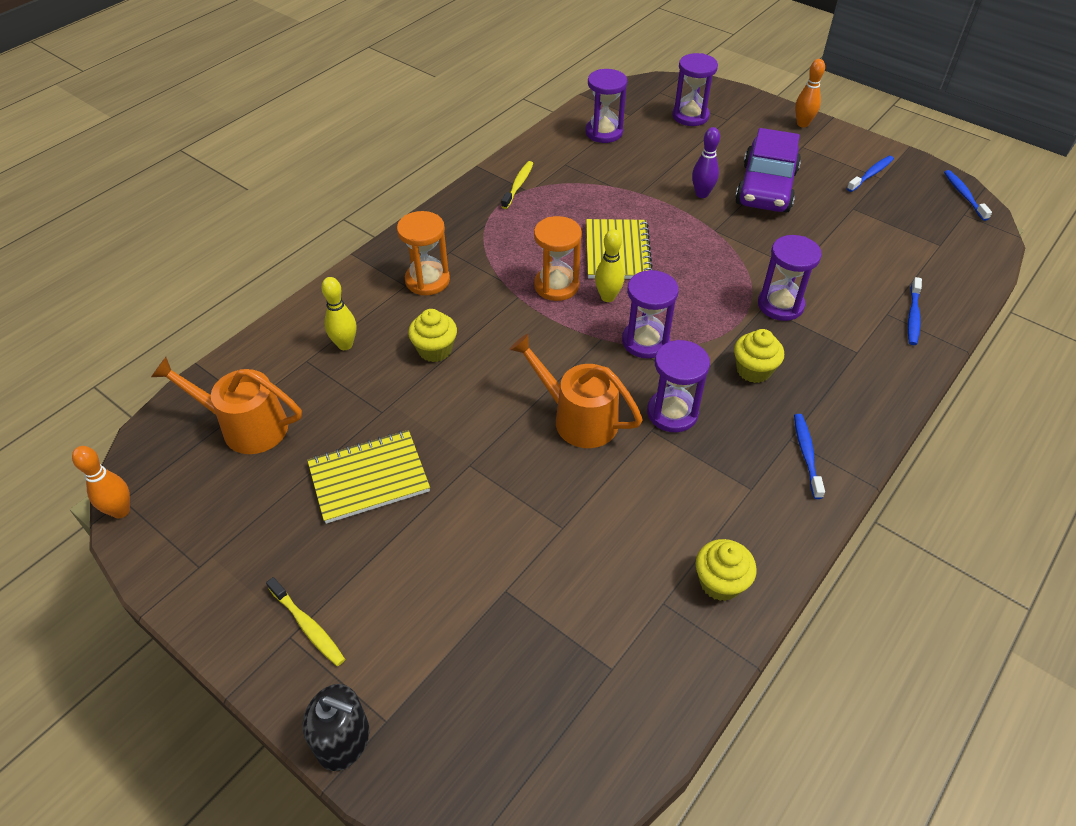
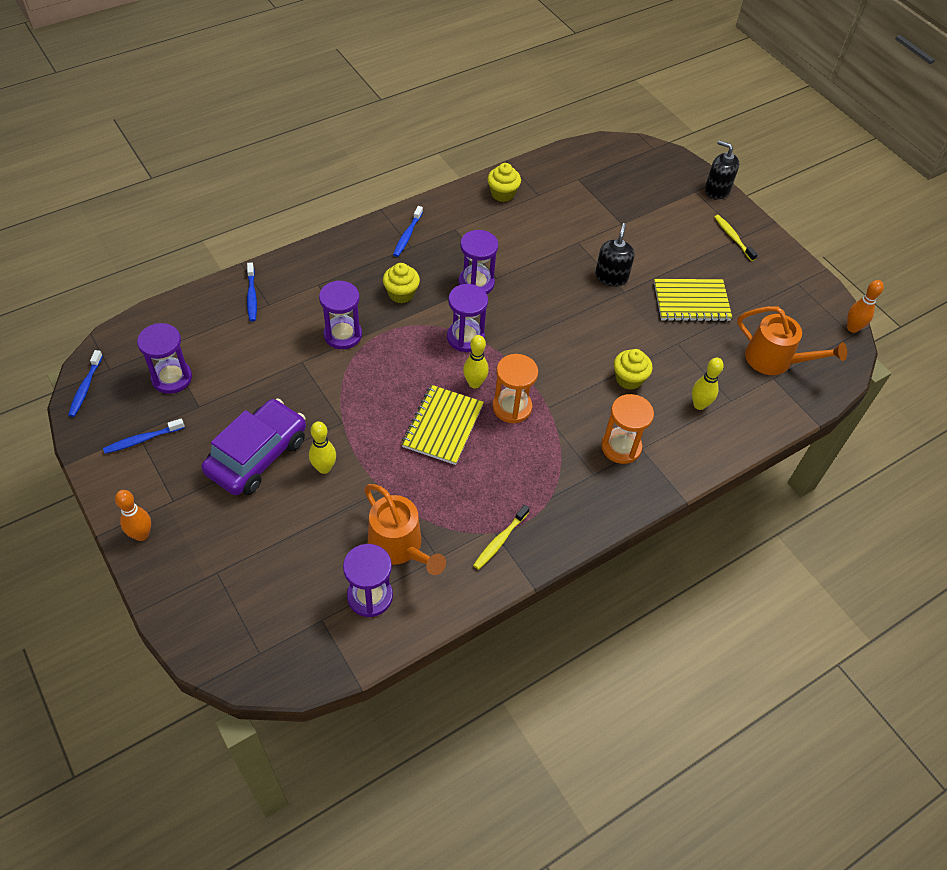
camera: 165 degrees left, 5 degrees up
(494, 482) = (611, 277): none -> black soap dispenser
(577, 418) = (542, 298): orange watering can -> orange watering can (399, 547)
(690, 116) = (254, 592): purple hourglass -> purple hourglass (172, 378)
(702, 194) = (324, 468): purple bowling pin -> yellow bowling pin
(913, 316) = (252, 296): blue toothbrush -> blue toothbrush turned 135 degrees clockwise

